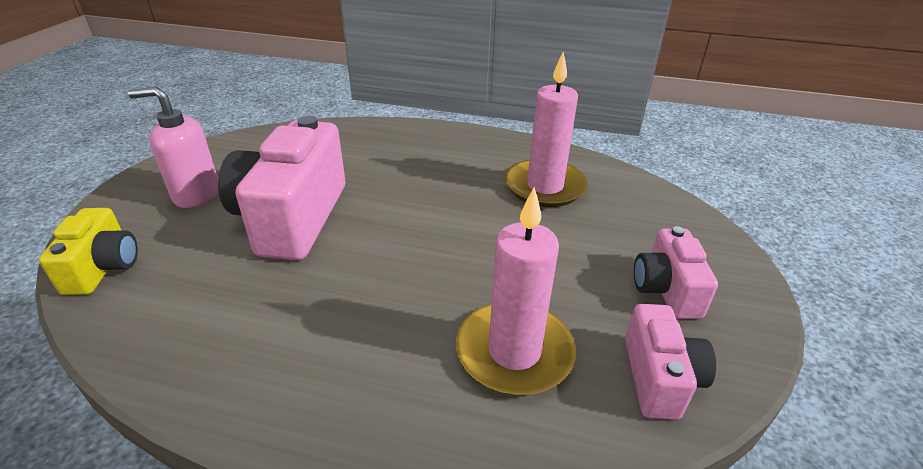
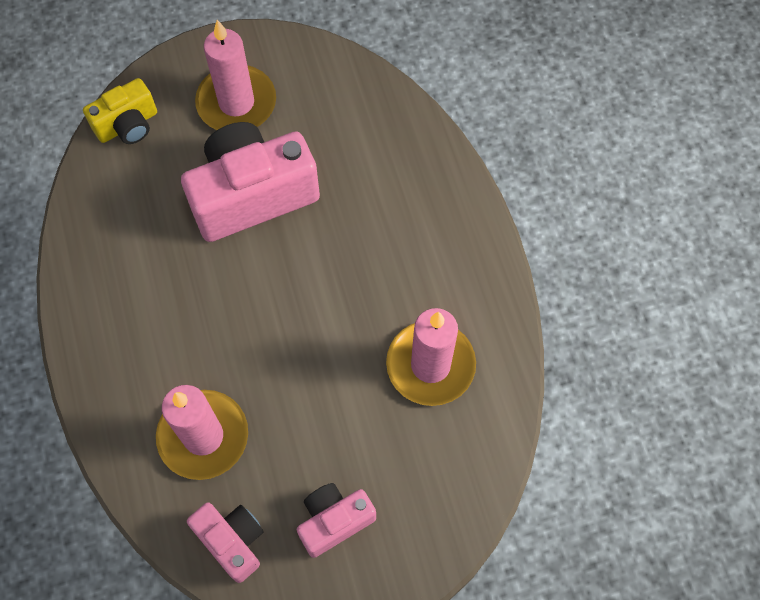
camera: 60 degrees right, 30 degrees up
(196, 194) = (236, 103): pink soap dispenser -> pink candle
(659, 378) = (232, 541): pink camera -> pink camera turned 105 degrees counterclockwise

